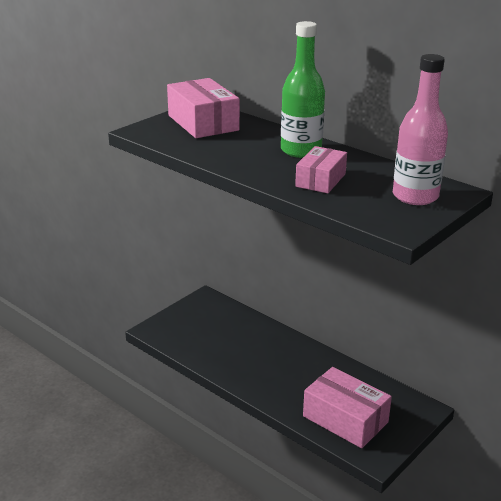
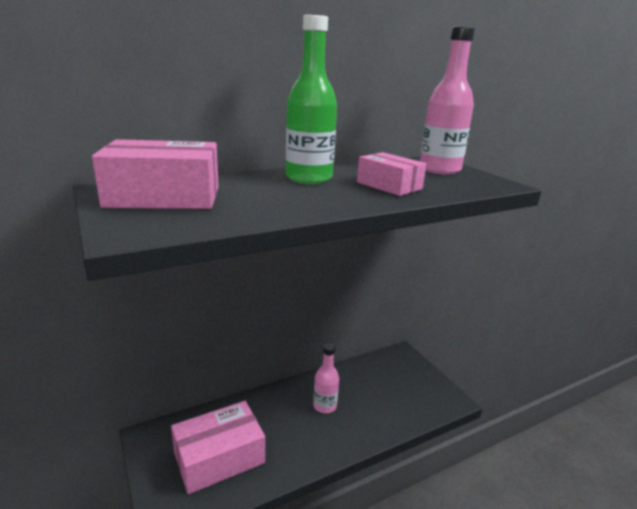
camera: 70 degrees left, 5 degrees down
(298, 371) = (325, 406): none -> pink bottle
(345, 419) = (402, 400): pink box -> pink box (219, 458)

